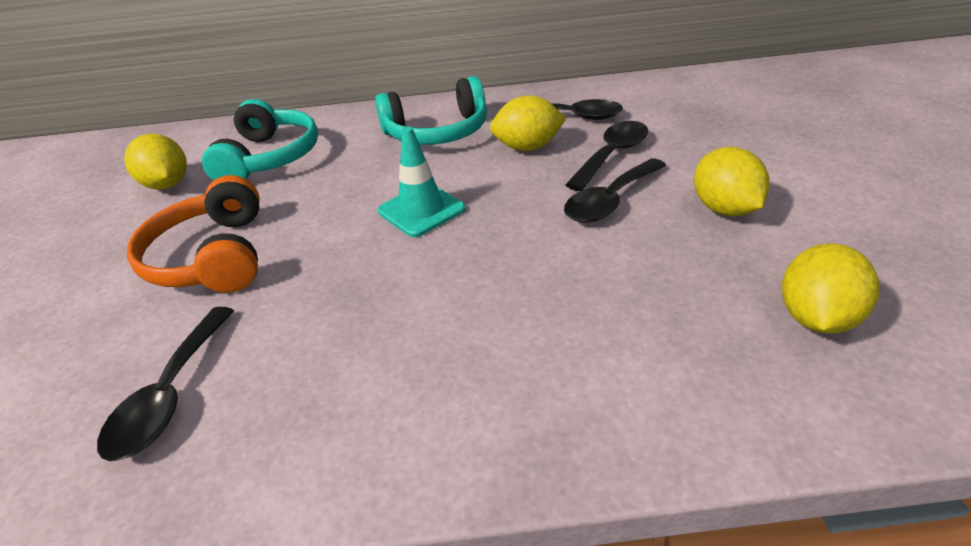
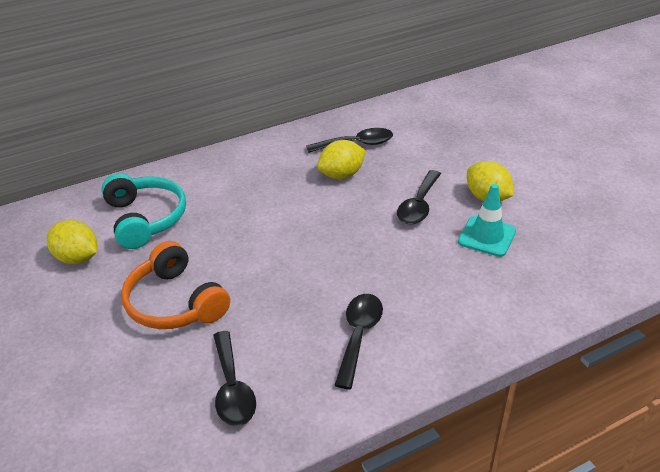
camera: 25 degrees left, 0 degrees up
(421, 210) = (300, 237): turquoise traffic cone -> turquoise traffic cone (487, 236)
(437, 132) = (265, 173): turquoise headphones -> none
(612, 155) = (402, 171): black spoon -> black spoon (359, 335)
(816, 317) = (557, 253): yellow lemon -> none

